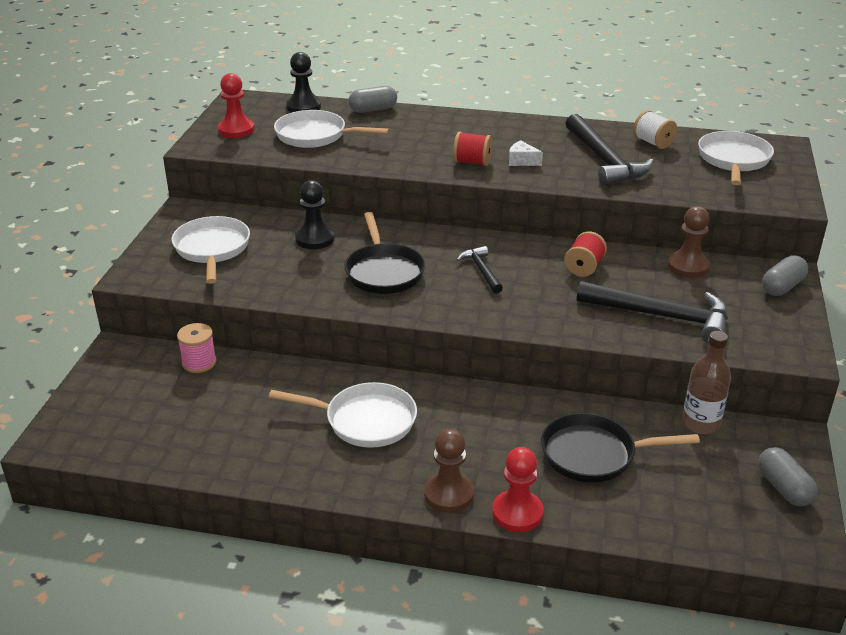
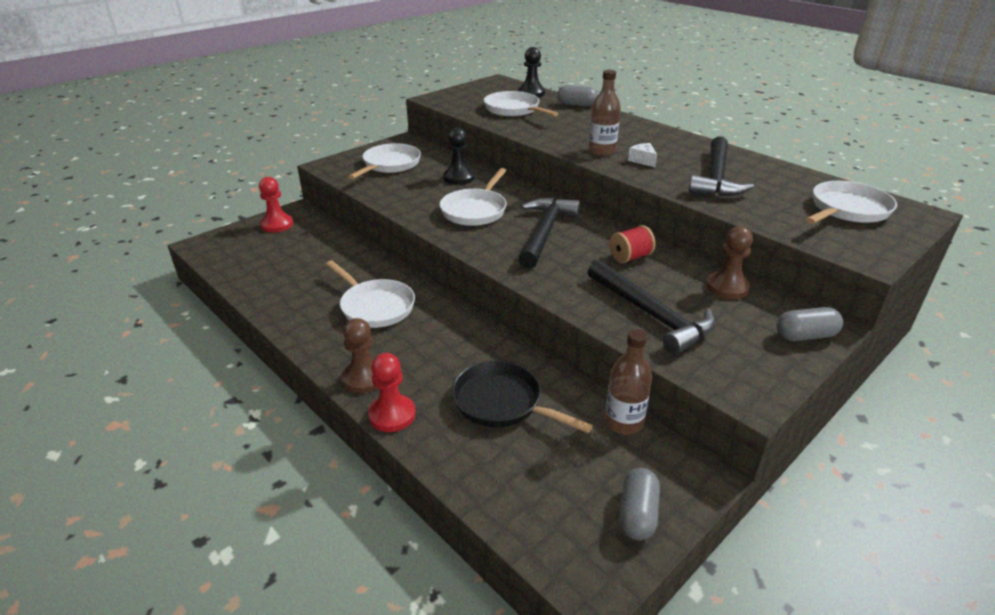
camera: 35 degrees right, 0 degrees up
(199, 363) = (328, 234): pink spool -> none
(236, 130) = (469, 95): red pawn -> red pawn (277, 225)
(383, 271) = (475, 210): black pan -> white pan
(472, 162) = (602, 151): red spool -> brown bottle
(481, 270) = (545, 232): black hammer -> black hammer, size x1.89
(653, 142) = (781, 177): white spool -> none

